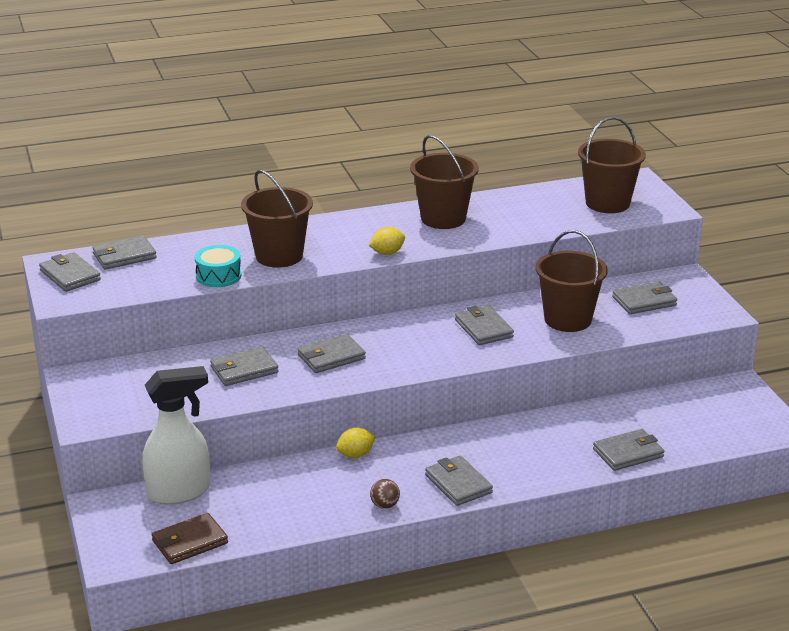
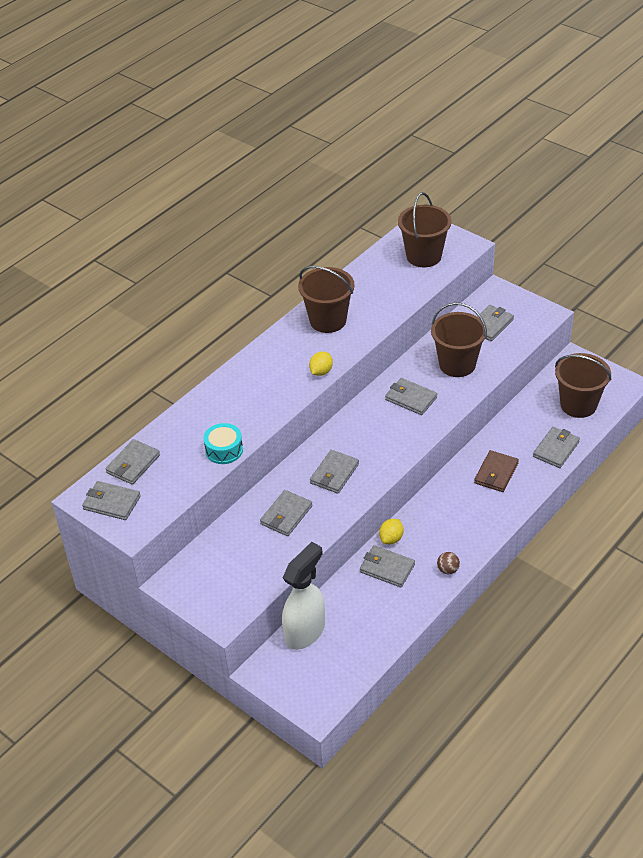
camera: 30 degrees left, 15 degrees up
(189, 542) = (352, 668): brown wallet -> brown wallet (496, 473)
(279, 256) = (248, 410): brown bucket -> brown bucket (578, 405)
(458, 484) = (477, 528): grey wallet -> grey wallet (387, 568)

